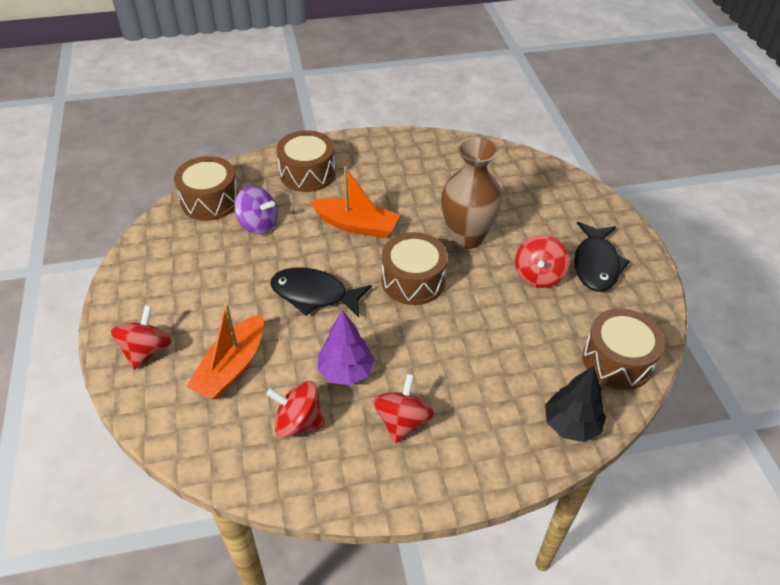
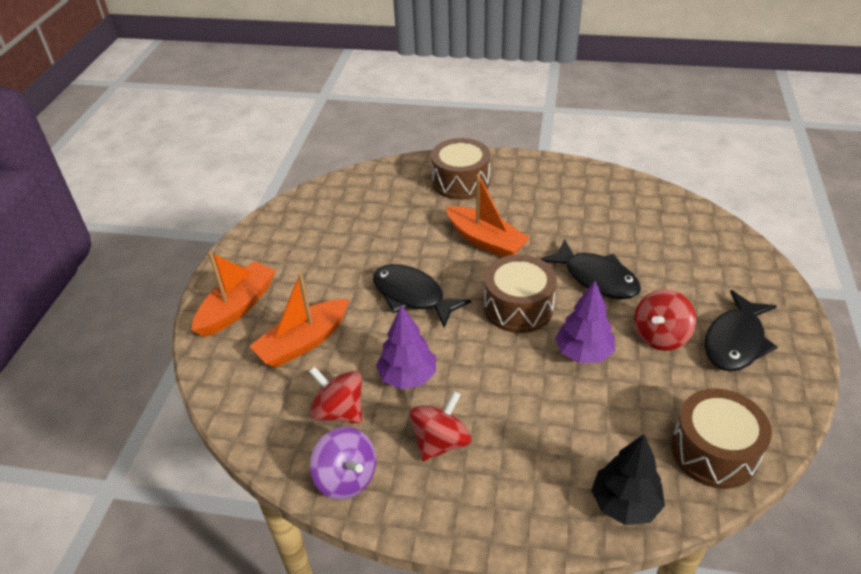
camera: 25 degrees right, 5 degrees down
(146, 351) = (237, 307): red spinning top -> orange boat
(210, 200) = (358, 188): brown drum -> none
(258, 224) = (391, 219): purple spinning top -> purple spinning top (346, 478)
(466, 237) = (596, 278): brown vase -> black fish
(485, 307) = (583, 353): none -> purple tree

